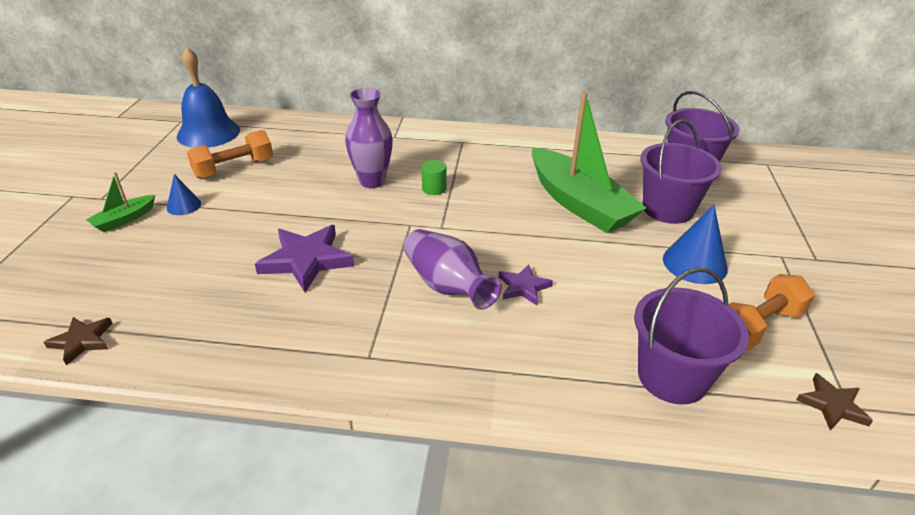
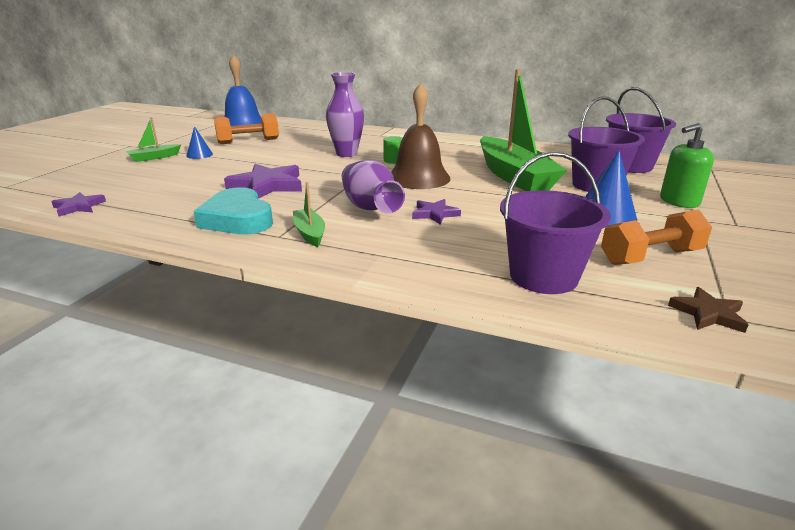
camera: 15 degrees right, 10 degrees down
(82, 341) = (79, 207): brown star -> purple star
(304, 333) = (237, 219): none -> turquoise heart
(402, 346) = (309, 233): none -> green boat
(477, 220) = (418, 178): none -> brown bell
(755, 227) = (679, 201): none -> green soap dispenser

